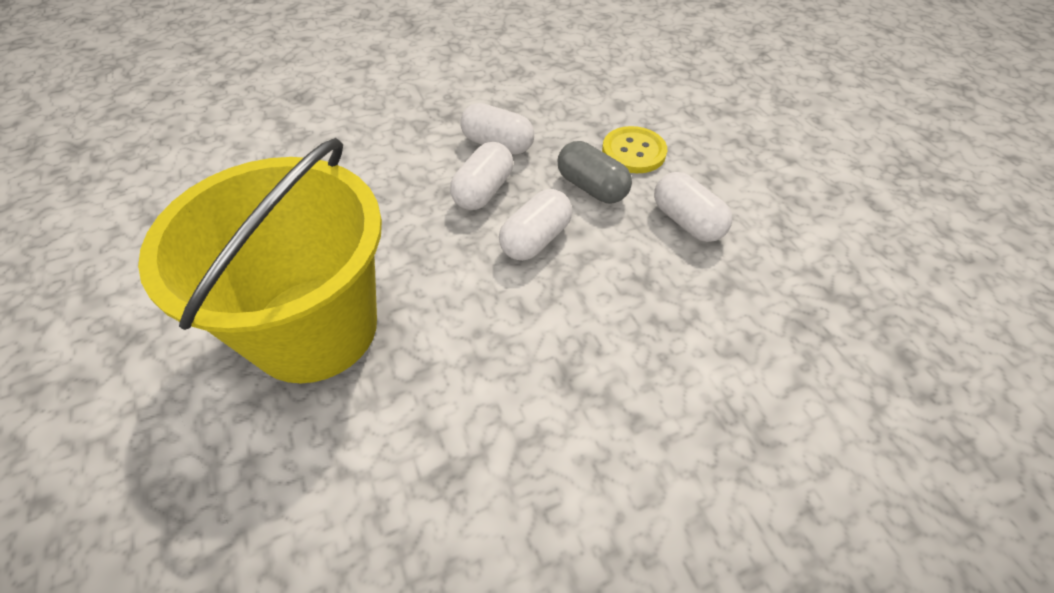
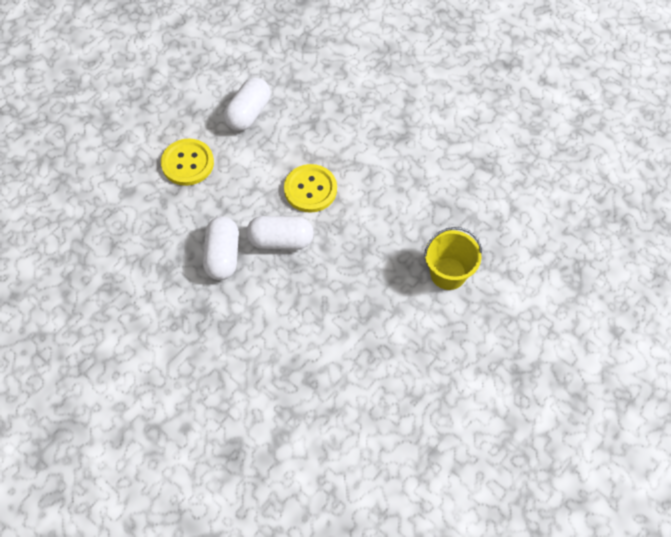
camera: 115 degrees left, 10 degrees up
(315, 328) = (448, 273): yellow bucket -> yellow bucket, size x0.44
(535, 239) = (310, 189): white capsule -> yellow button
(591, 187) = (242, 176): grey capsule -> none

